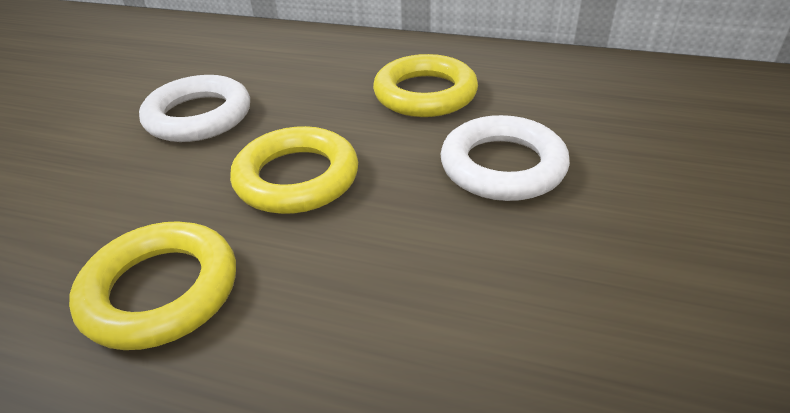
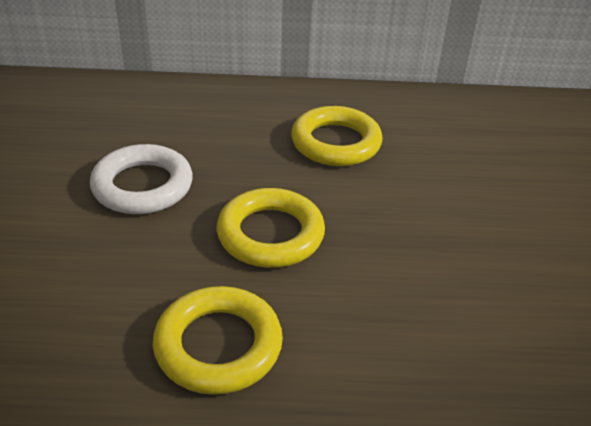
camera: 20 degrees left, 0 degrees up
(502, 166) = (429, 203): white ring -> none

